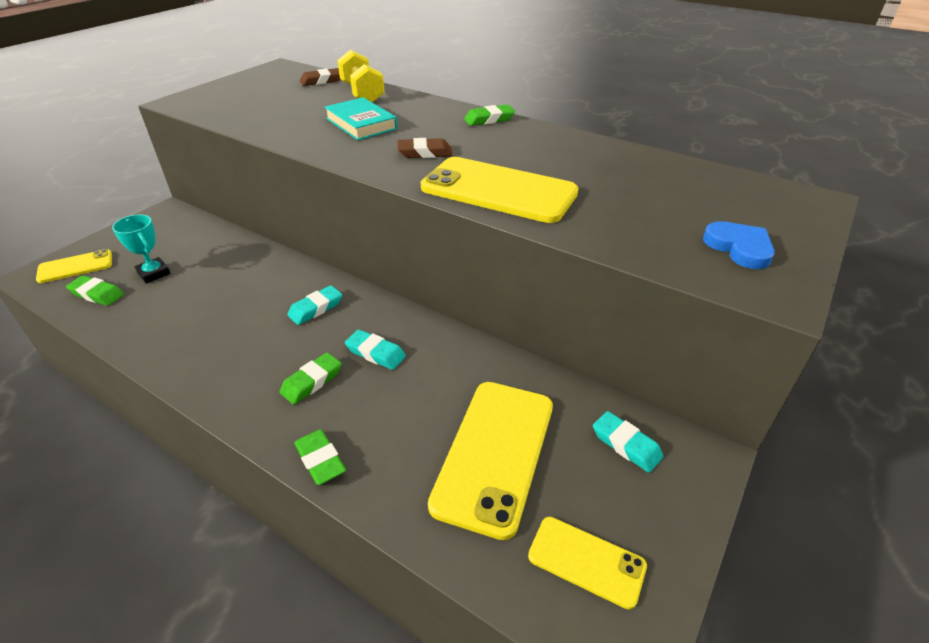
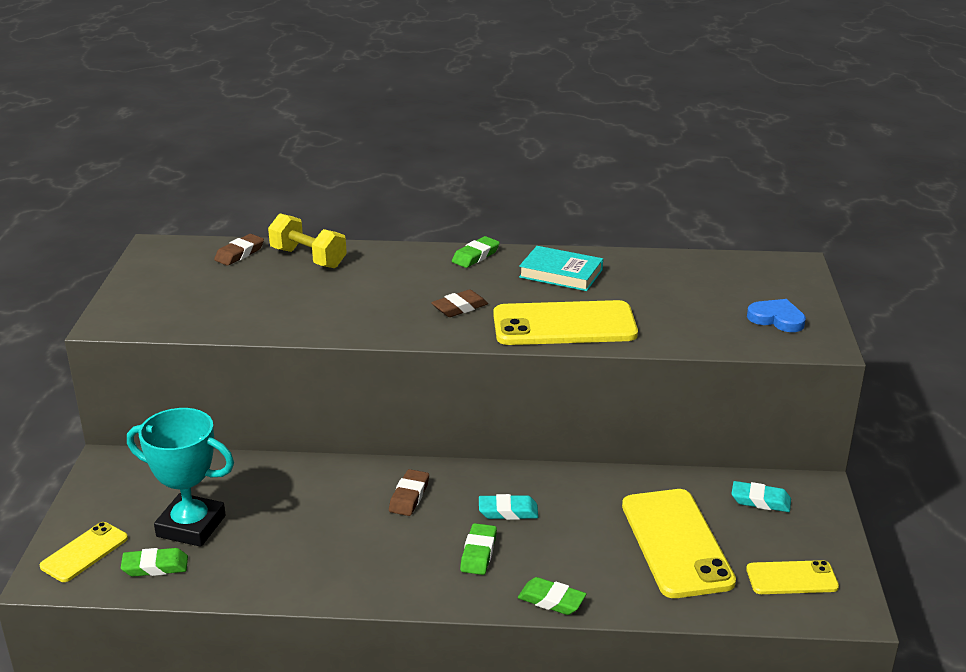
camera: 30 degrees left, 10 degrees down
(154, 273) = (191, 526): turquoise trophy -> turquoise trophy, size x1.71
(316, 308) = (409, 496): turquoise eraser -> brown eraser
(361, 124) = (357, 294): turquoise book -> turquoise book (561, 273)

